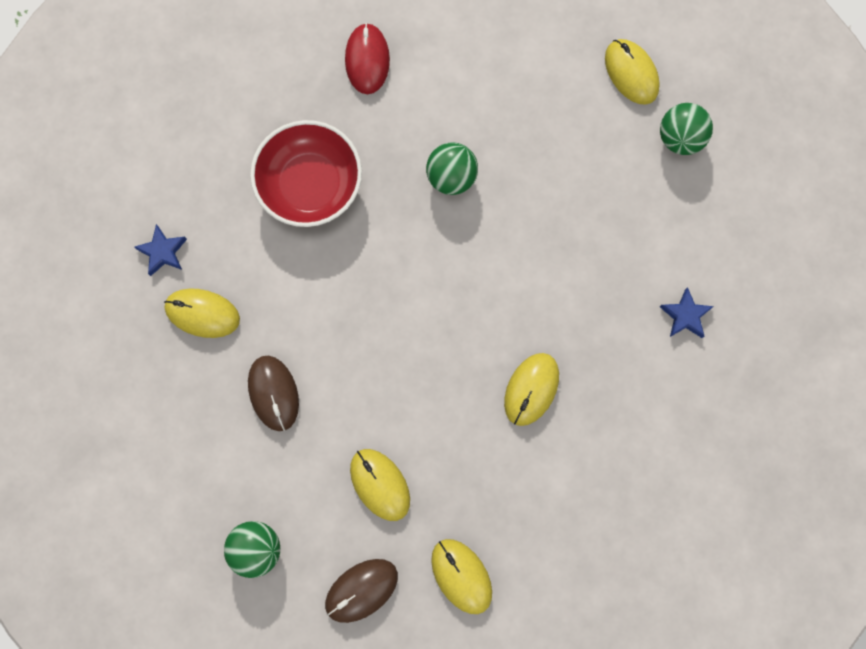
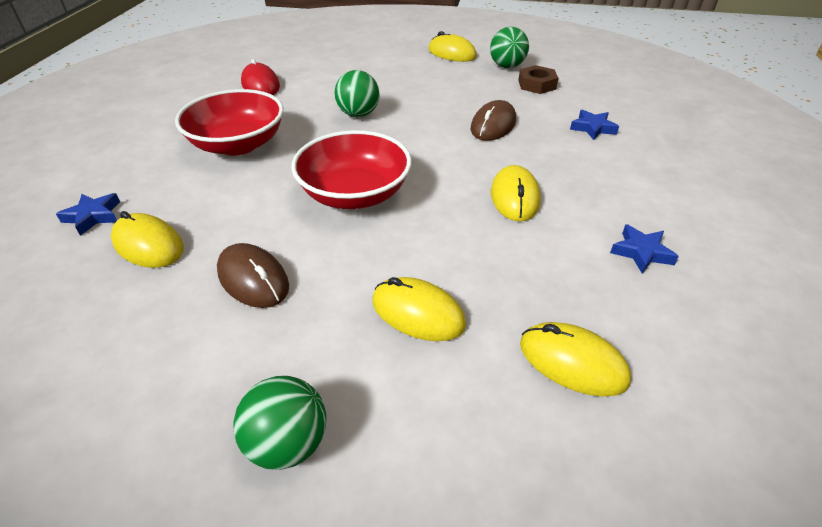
camera: 25 degrees left, 35 degrees down
(202, 313) = (148, 245): yellow mouse -> yellow mouse turned 45 degrees clockwise
(361, 590) = (462, 431): brown mouse -> brown mouse (493, 125)
(391, 319) = (354, 194): none -> red bowl
(590, 505) = (641, 252): none -> blue star
(687, 199) = (536, 85): none -> brown nut

